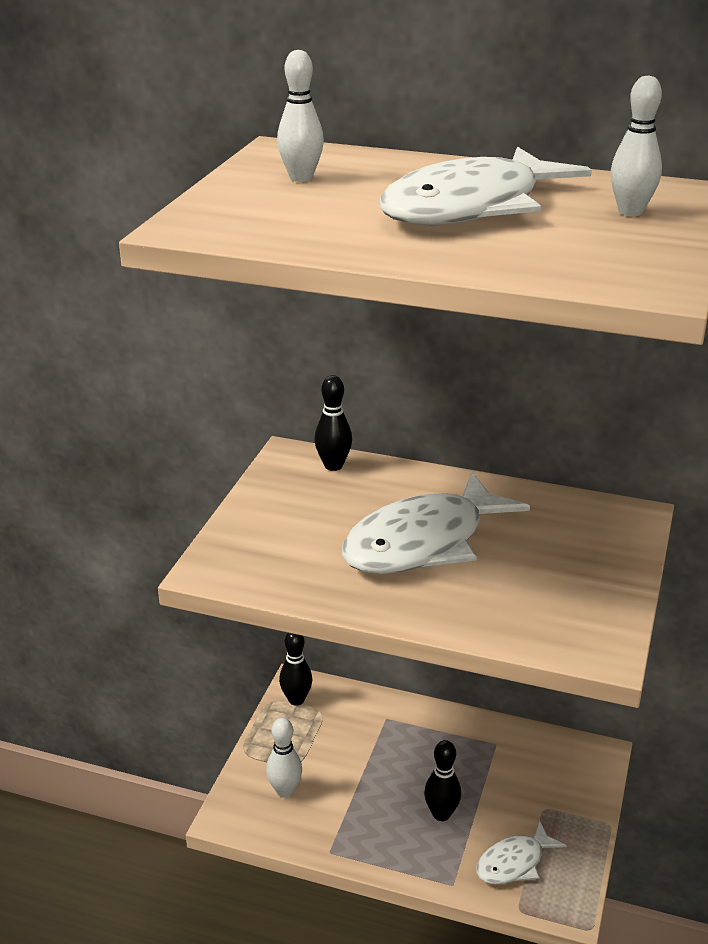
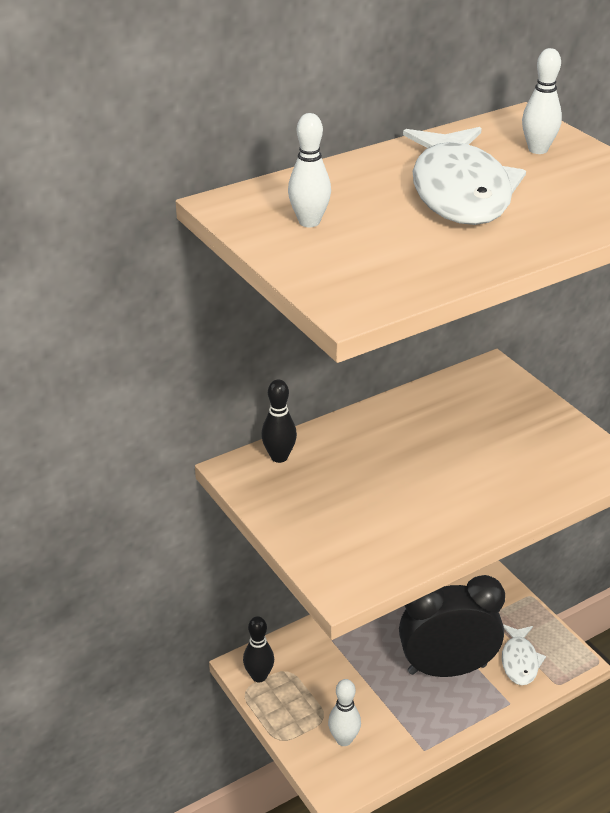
camera: 50 degrees left, 5 degrees up
(423, 542) = (424, 469): white fish -> none
(441, 814) = (447, 669): black bowling pin -> black clock

